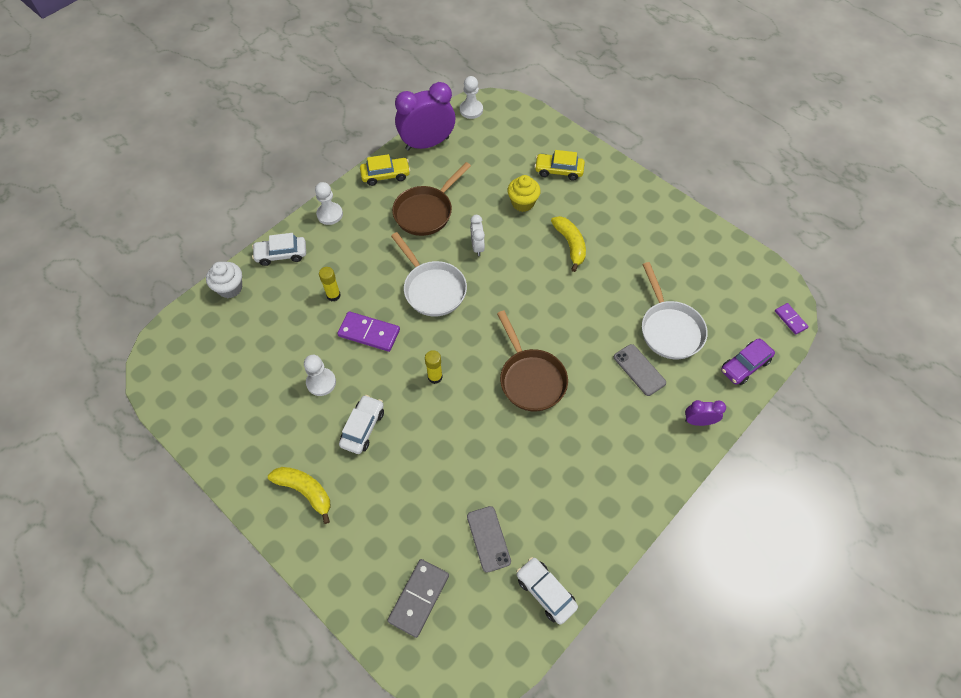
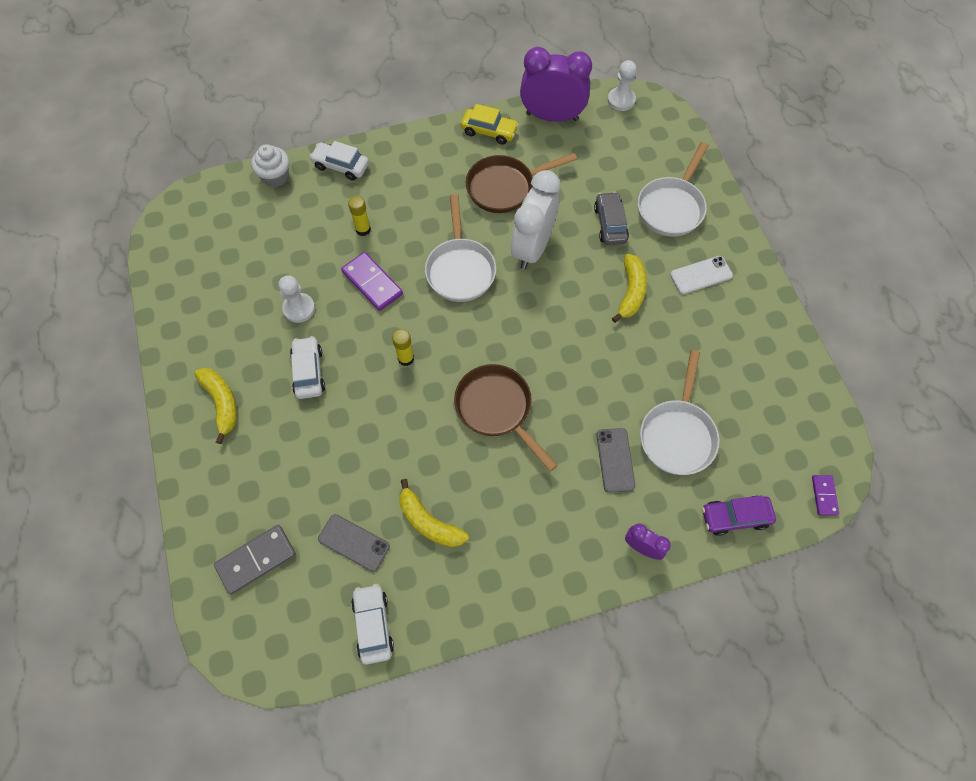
camera: 30 degrees right, 5 degrees up
(330, 214) = (410, 147): white pawn -> none
(363, 428) = (308, 372): white car -> white car turned 60 degrees counterclockwise
(477, 247) = (532, 248): white clock -> white clock, size x2.05
(488, 539) = (354, 542): grey phone -> grey phone turned 75 degrees counterclockwise
(523, 203) = (610, 224): yellow cupcake -> grey car
(530, 378) = (497, 409): brown pan -> brown pan turned 135 degrees clockwise
(535, 490) = (429, 522): none -> yellow banana
(558, 171) = (671, 207): yellow car -> white pan
(611, 209) = (701, 275): none -> white phone

